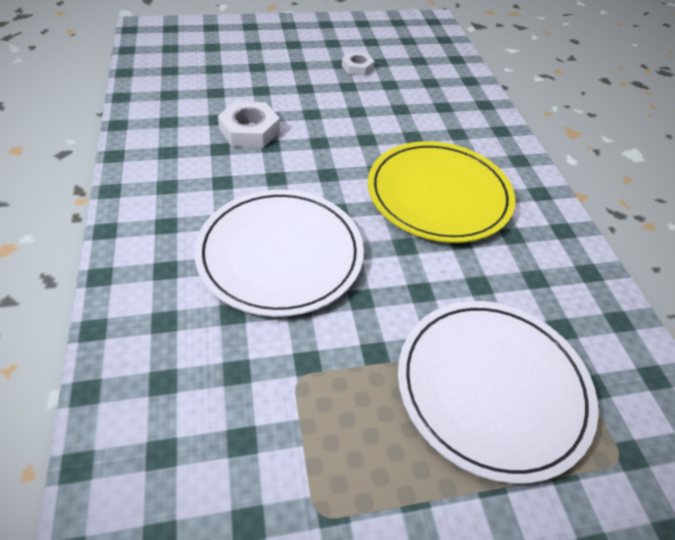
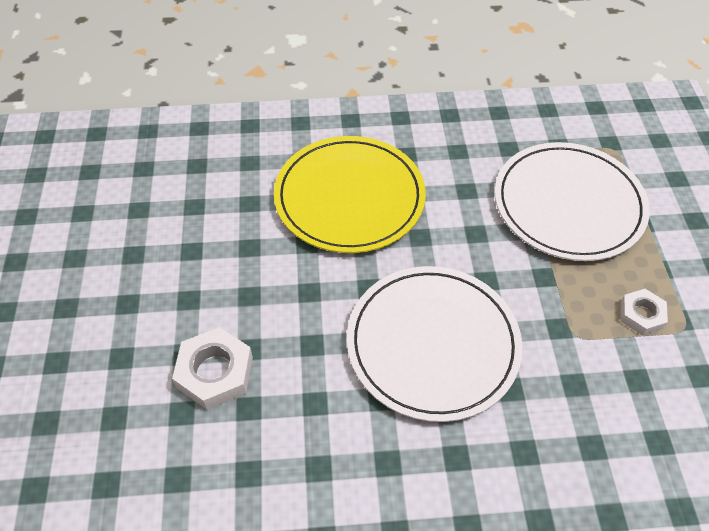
camera: 80 degrees left, 5 degrees up
(357, 67) = (90, 239): white nut -> white nut (641, 315)

